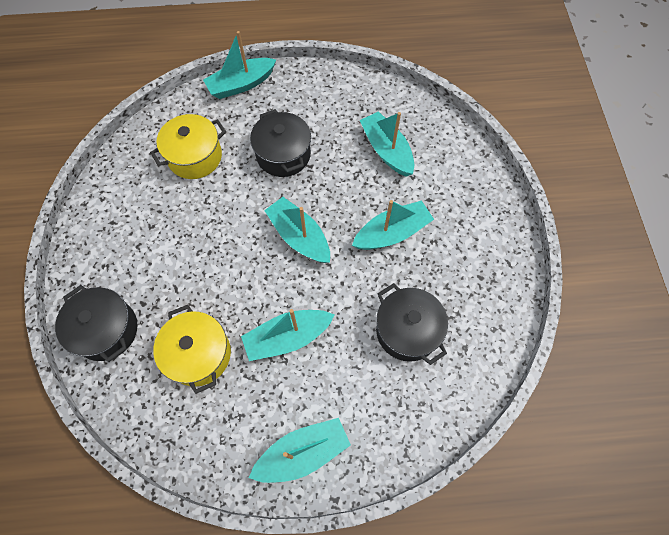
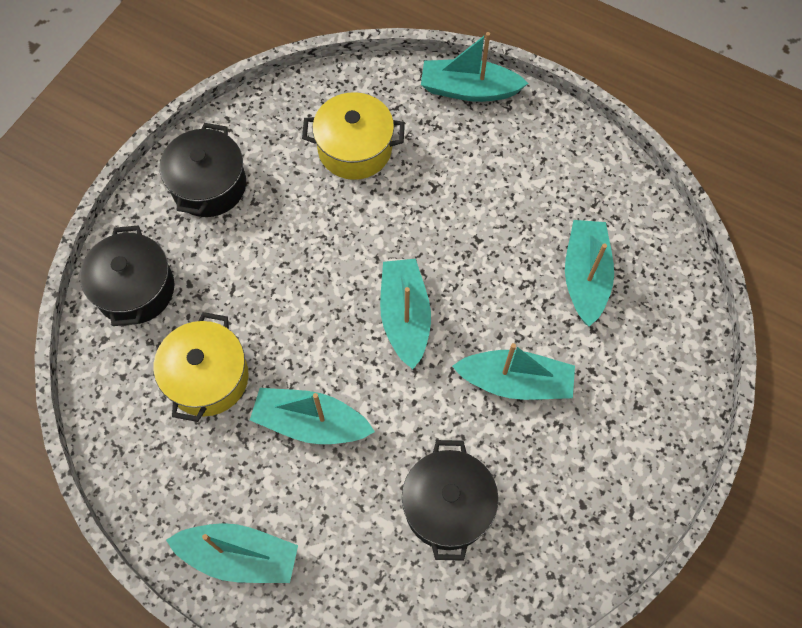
camera: 35 degrees right, 0 degrees up
(283, 155) = (456, 207): black pot -> black pot (209, 185)

